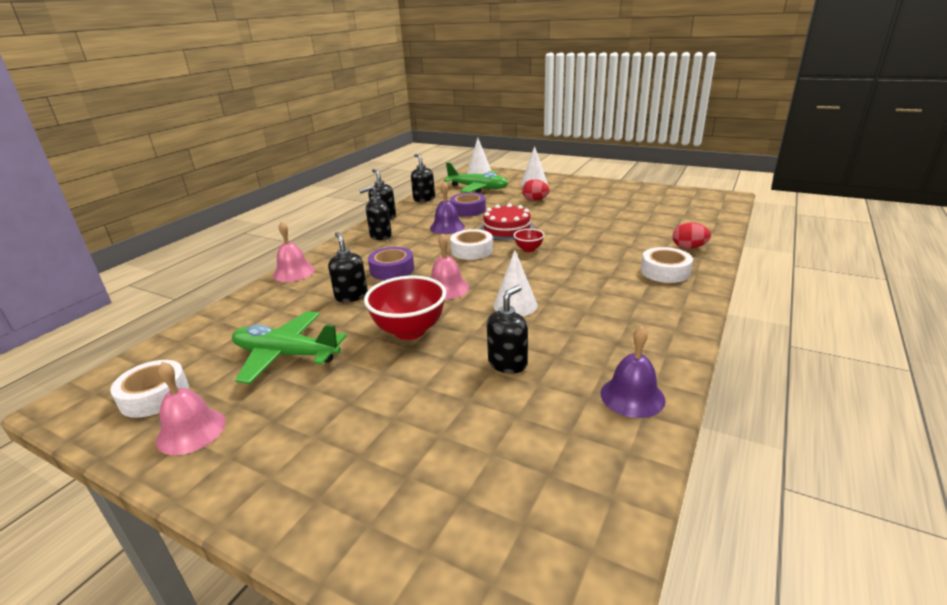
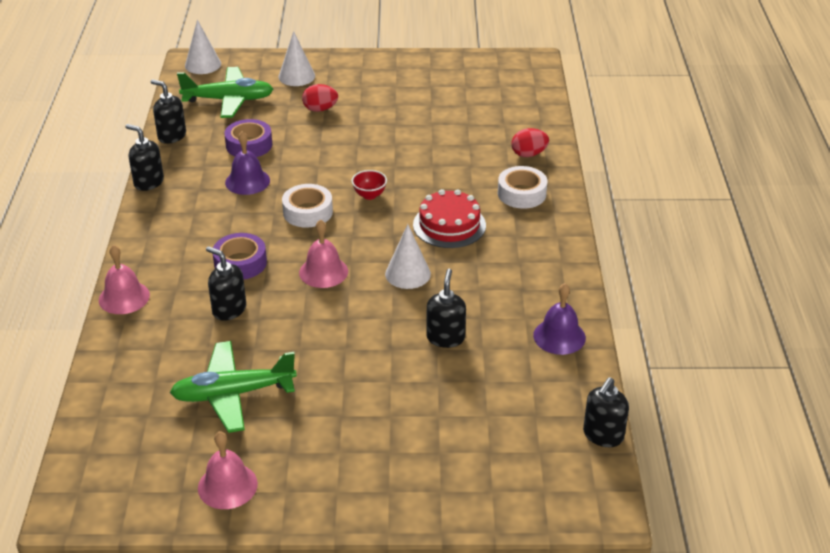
camera: 30 degrees left, 10 degrees up
(154, 396) = (149, 472): white tape -> none
(380, 236) = (175, 215): black soap dispenser -> black soap dispenser (603, 435)
(409, 331) = (330, 332): red bowl -> none
(507, 229) = (322, 168): red cake -> red cake (449, 225)

